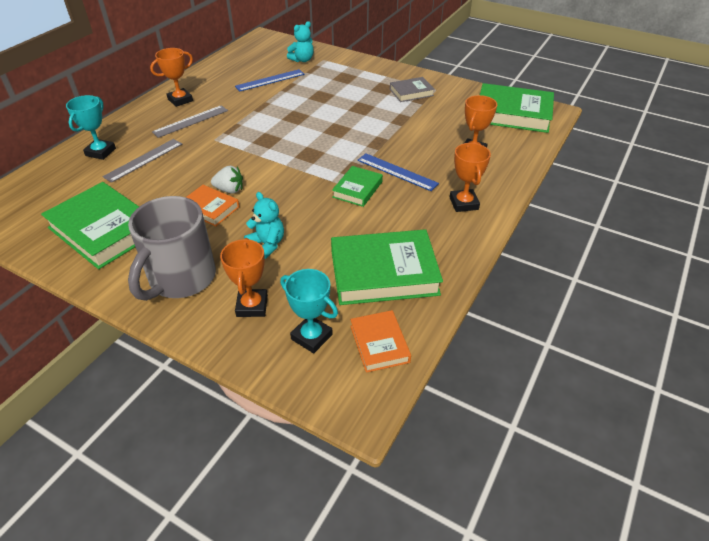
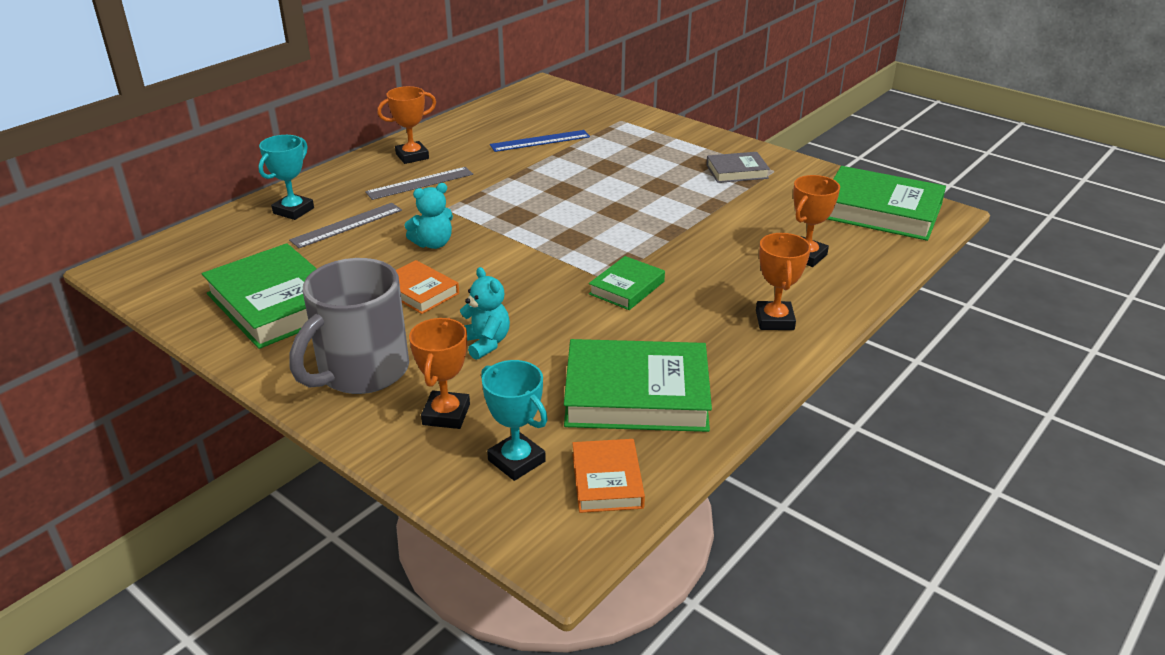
camera: 10 degrees right, 10 degrees down
(229, 190) = (451, 272): white strawberry -> none
(302, 60) = (591, 118): turquoise teddy bear -> turquoise teddy bear (433, 244)
(397, 172) = (689, 271): blue ruler -> none

